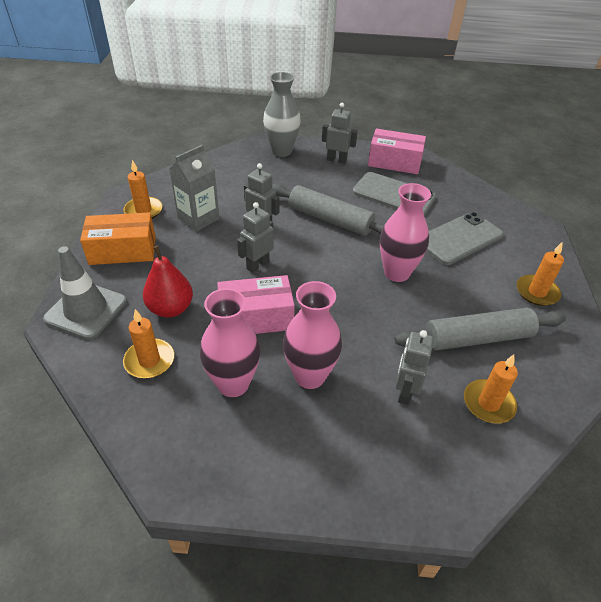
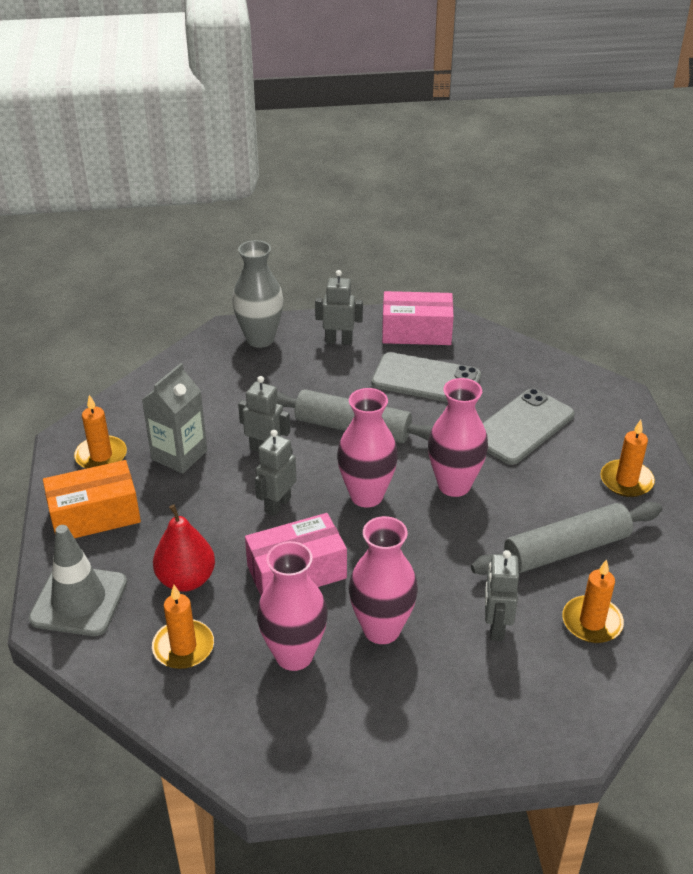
camera: 10 degrees left, 5 degrees down
(327, 269) = (366, 496): none -> pink vase

